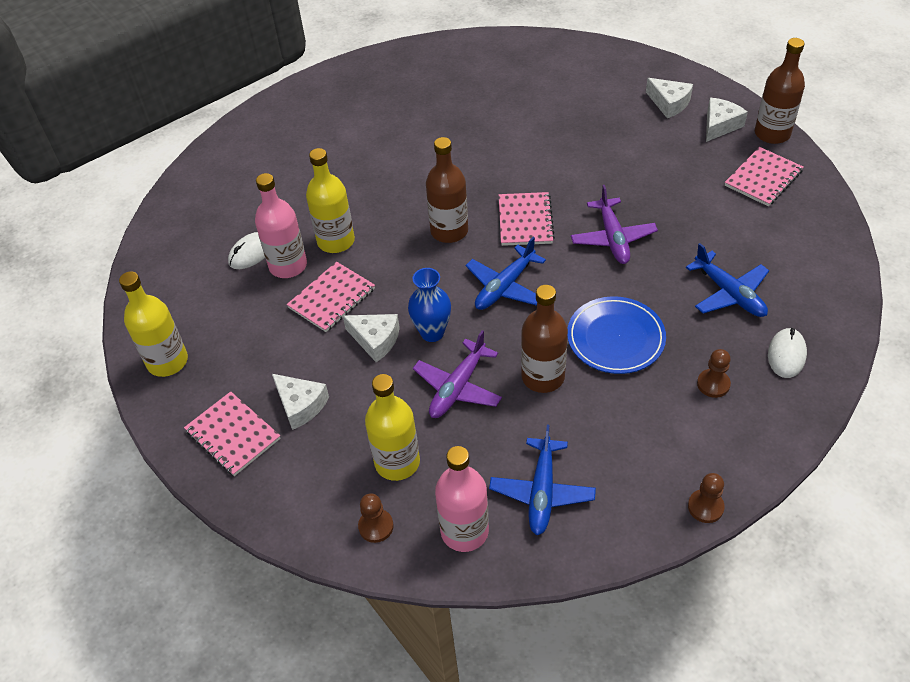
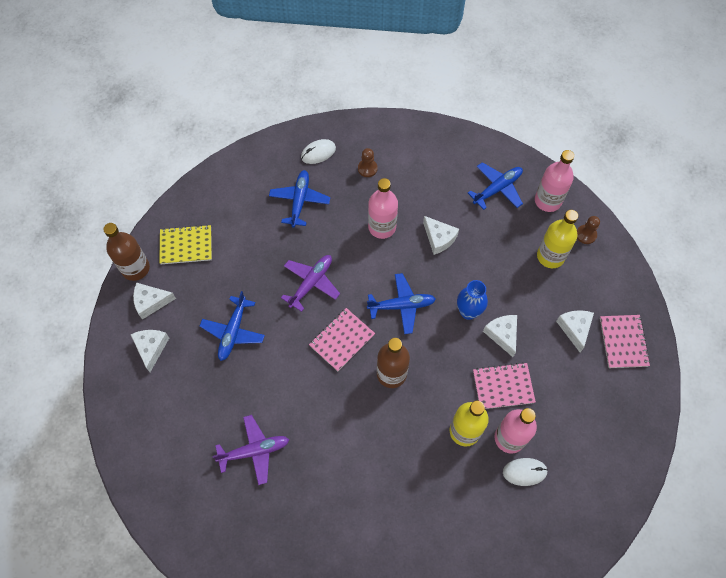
camera: 140 degrees left, 15 degrees up
(167, 361) = (632, 426): yellow bottle -> none
(458, 387) = (485, 269): purple plane -> purple plane (254, 451)
(543, 377) = (439, 238): brown bottle -> white cheese
(615, 338) = (382, 227): blue plate -> pink bottle
(624, 158) = (233, 332): none -> blue plane
(705, 507) = (436, 128): brown pawn -> none
(763, 178) = (186, 245): pink notebook -> yellow notebook

